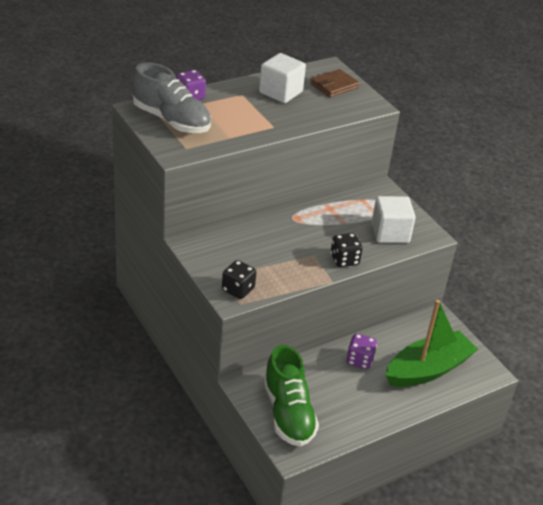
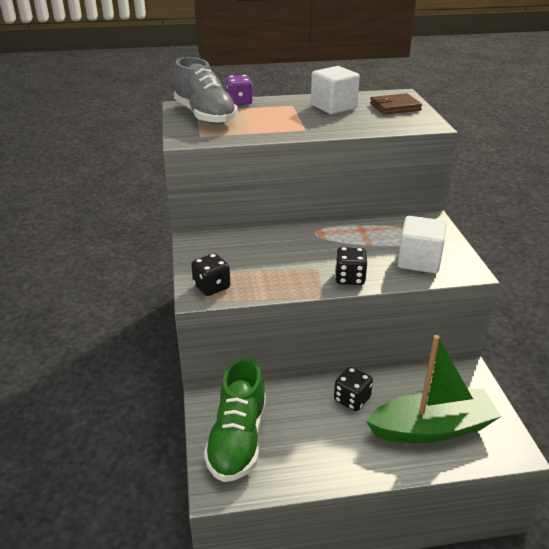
camera: 25 degrees right, 5 degrees down
(359, 360) = (352, 399): purple dice -> black dice

